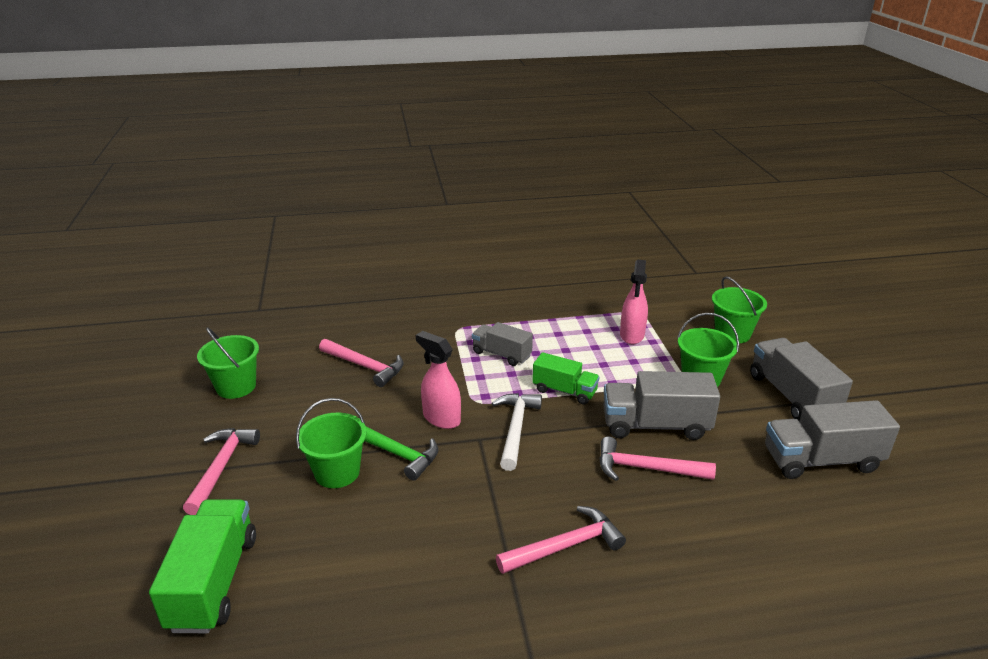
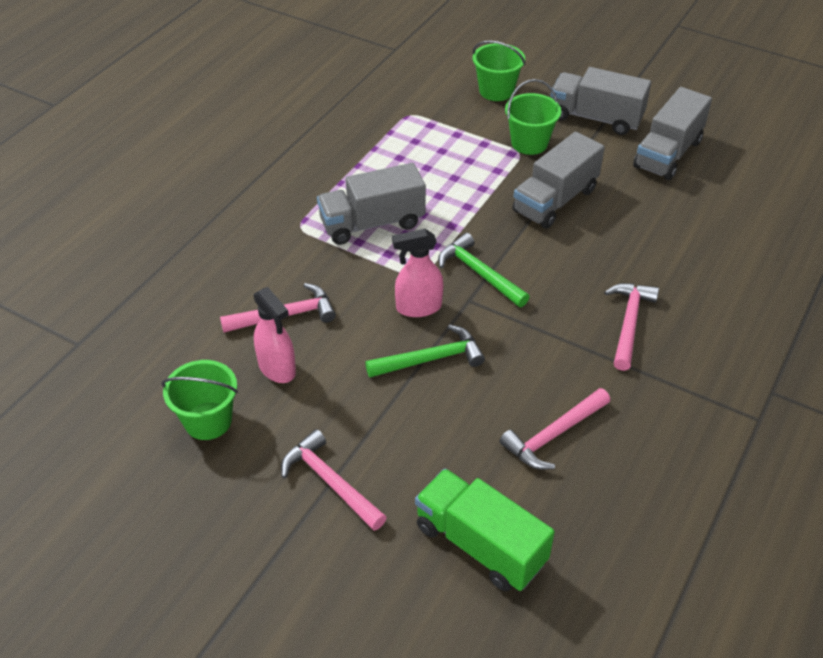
camera: 50 degrees left, 15 degrees up
(337, 472) = (420, 406): green bucket -> none
(501, 354) = (372, 223): grey truck -> grey truck, size x1.59
(516, 429) = (479, 273): white hammer -> green hammer
(564, 391) = (463, 219): green truck -> none
(632, 335) = (436, 139): pink spray bottle -> pink spray bottle (277, 368)
(646, 468) = (594, 235): pink hammer -> pink hammer (553, 435)

